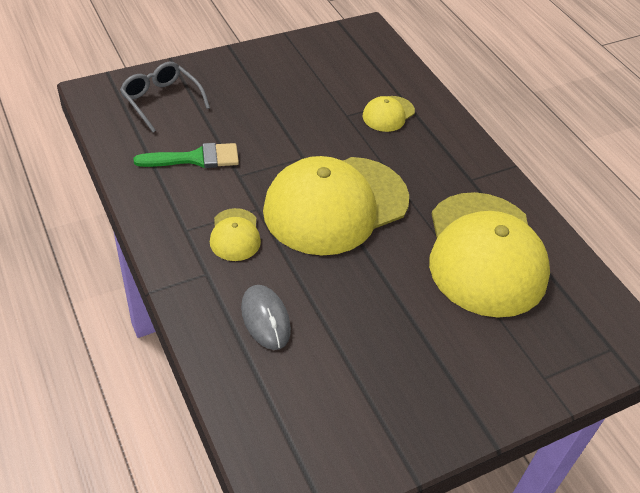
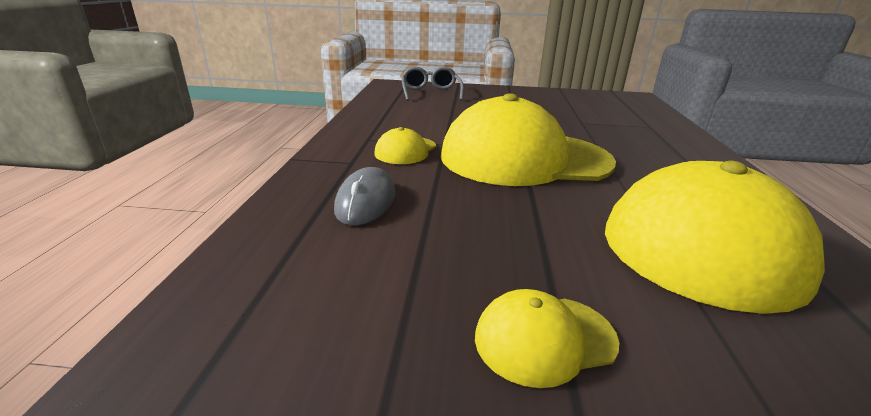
camera: 35 degrees right, 20 degrees down
(195, 158) = (423, 114): green brush -> none
(388, 114) = (626, 129): yellow cap -> yellow cap (544, 339)

